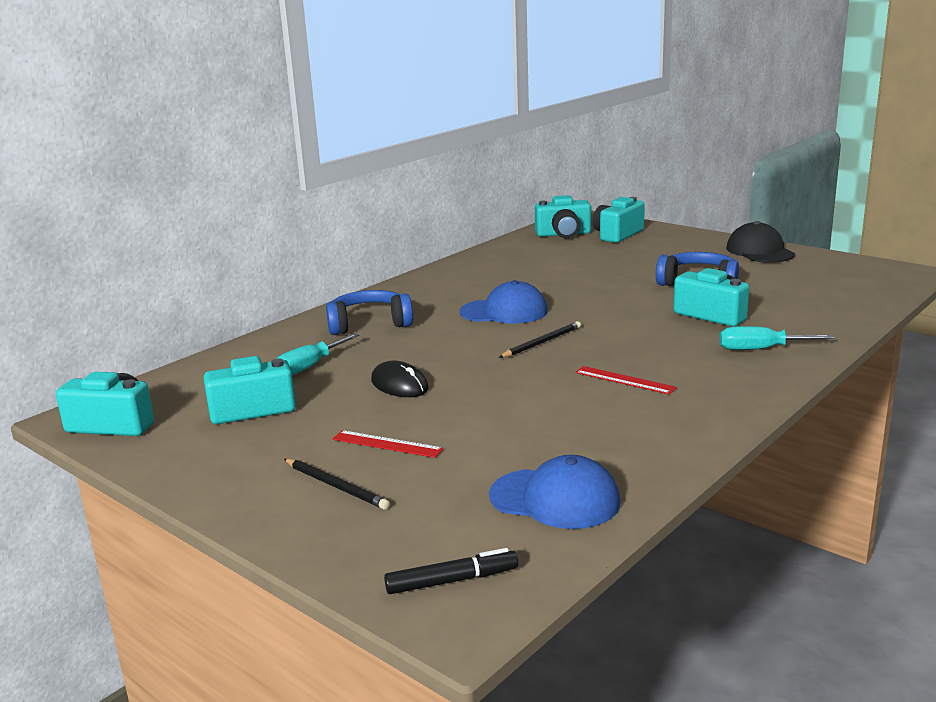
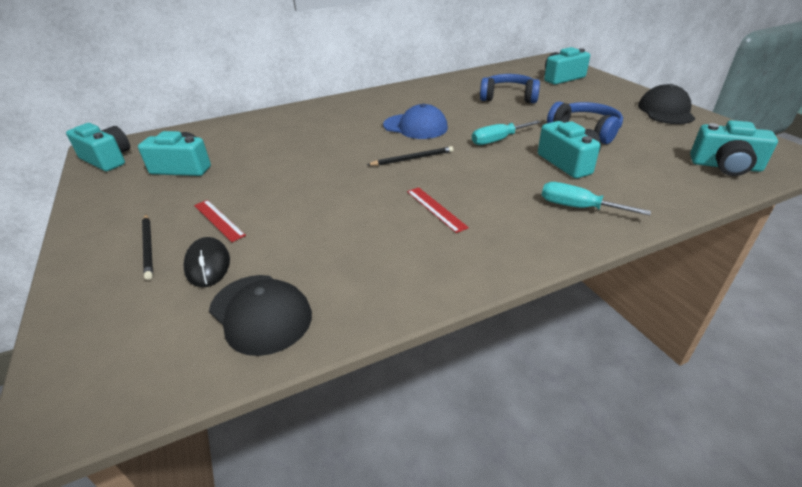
camera: 25 degrees right, 15 degrees up
(308, 367) = (250, 143): turquoise screwdriver -> turquoise screwdriver (498, 140)
(369, 324) = (322, 118): blue headphones -> blue headphones (508, 97)
(399, 385) = (284, 171): black mouse -> black mouse (208, 264)
(452, 580) = (102, 371): black marker -> none
(555, 499) = (260, 313): blue cap -> black cap
(563, 234) = (522, 72): turquoise camera -> turquoise camera (725, 166)

